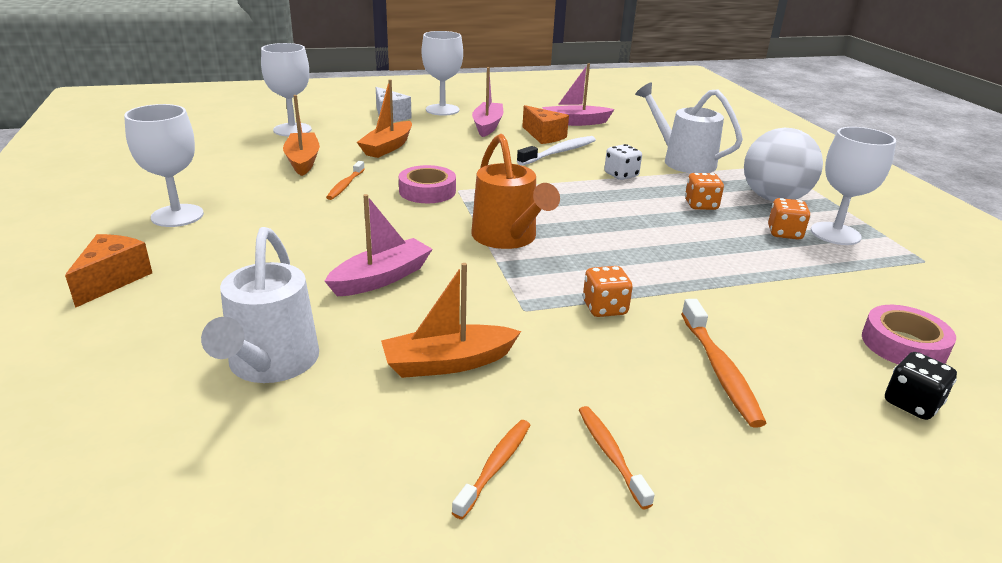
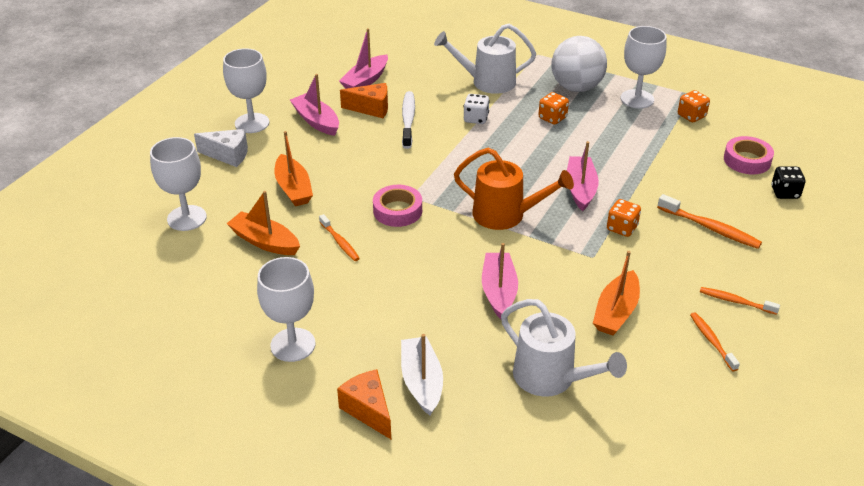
camera: 45 degrees left, 10 degrees up
(184, 290) = (421, 382): none -> white boat
(623, 259) = (580, 189): none -> pink boat
(784, 233) = (617, 115): orange dice -> orange dice (691, 116)

